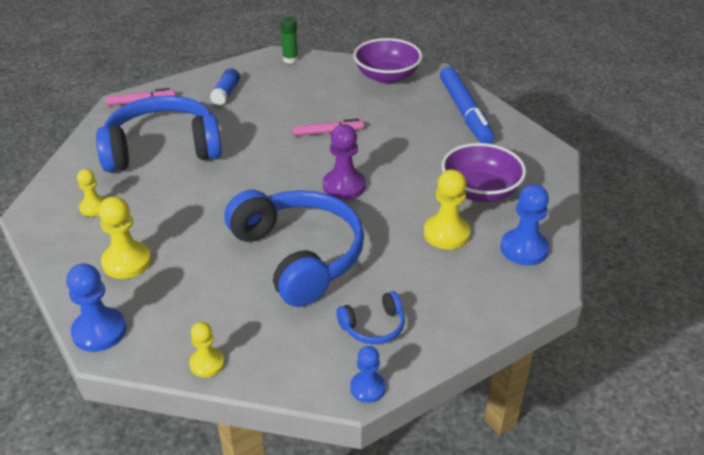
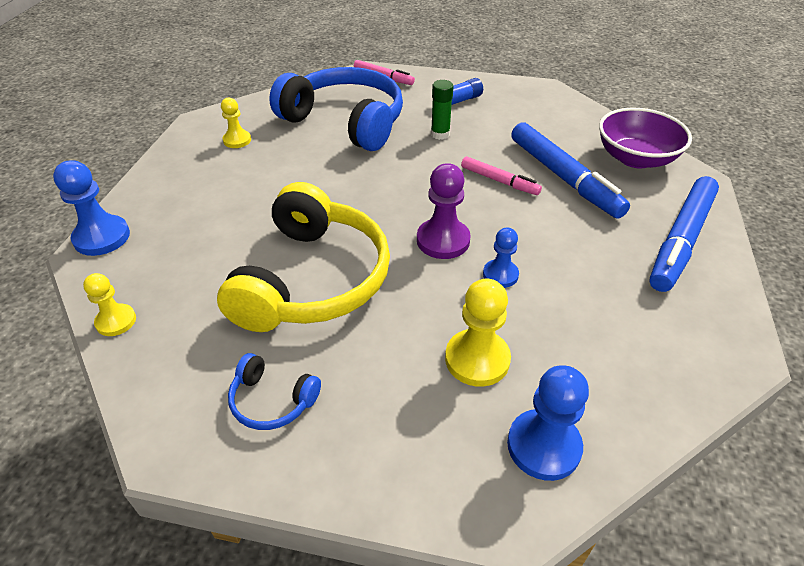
camera: 45 degrees right, 5 degrees up
(127, 262) = (194, 195): yellow pawn -> none
(290, 59) = (556, 98): green glue stick -> green glue stick (440, 134)
(298, 256) = (312, 279): blue headphones -> yellow headphones
(362, 110) = (563, 178): none -> blue marker
(367, 388) = (178, 460): blue pawn -> blue pawn (500, 275)
(480, 191) = (581, 339): purple bowl -> none

